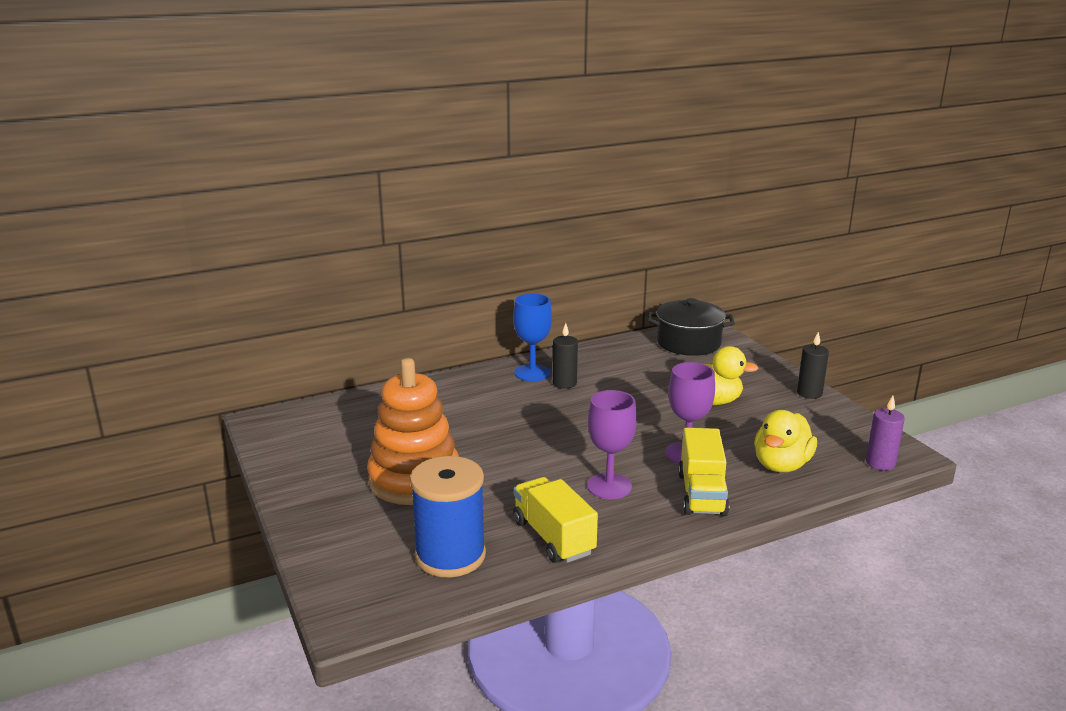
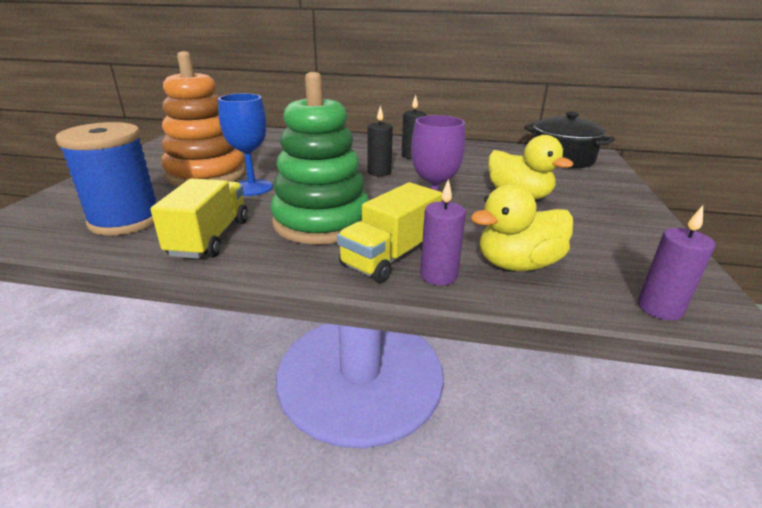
camera: 35 degrees right, 5 degrees up
(532, 373) = (399, 146): blue goblet -> blue goblet (252, 187)
(609, 486) = (321, 222): purple goblet -> green stacking toy
(749, 495) = (438, 275): none -> purple candle
(809, 393) = (644, 219): black candle -> black candle (379, 172)

